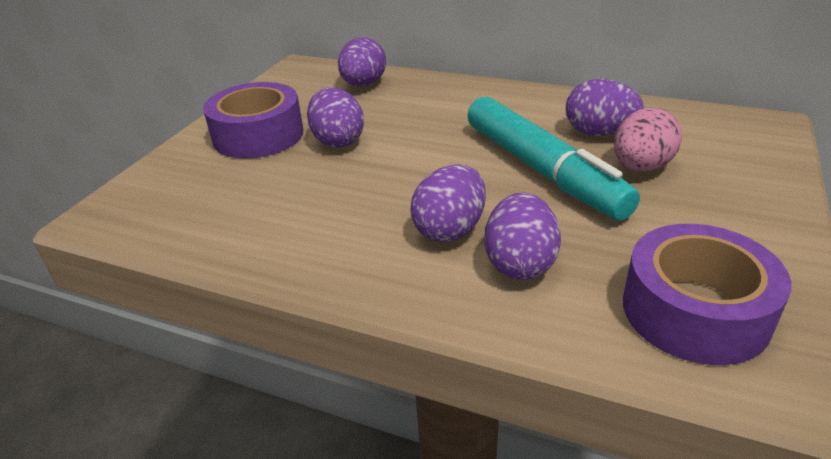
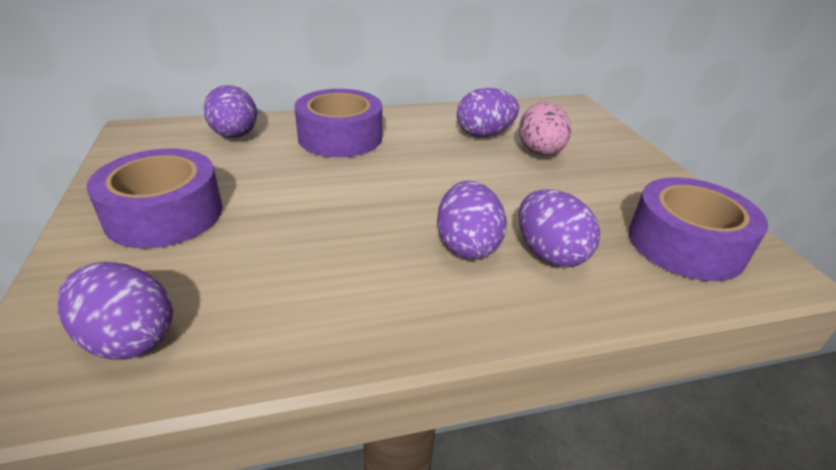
camera: 40 degrees left, 0 degrees up
(338, 141) = (269, 196): purple egg -> purple egg (129, 338)
(448, 104) = (340, 137): none -> purple tape
(542, 170) = (478, 173): turquoise marker -> none

